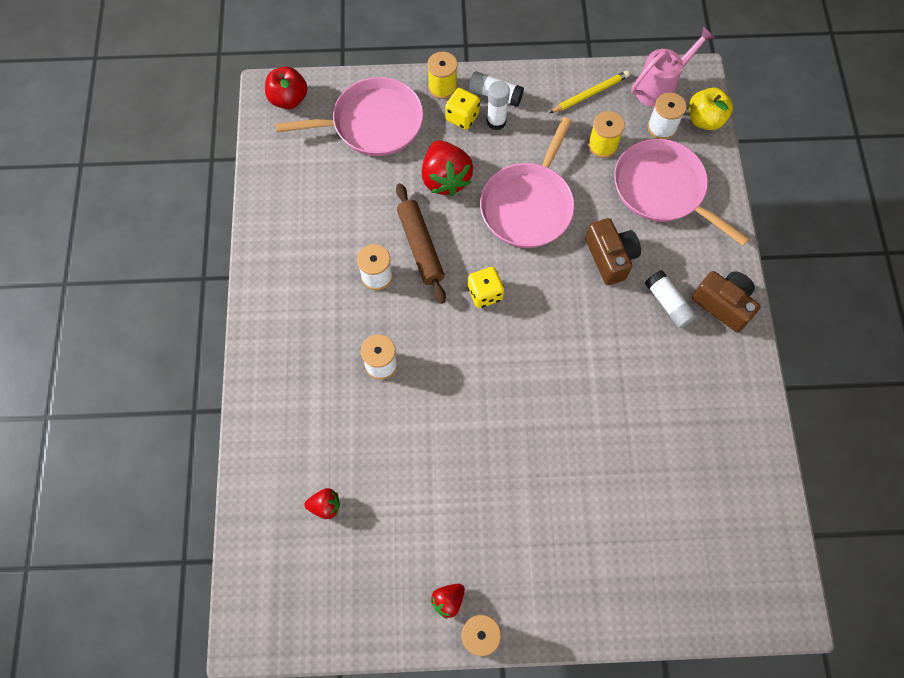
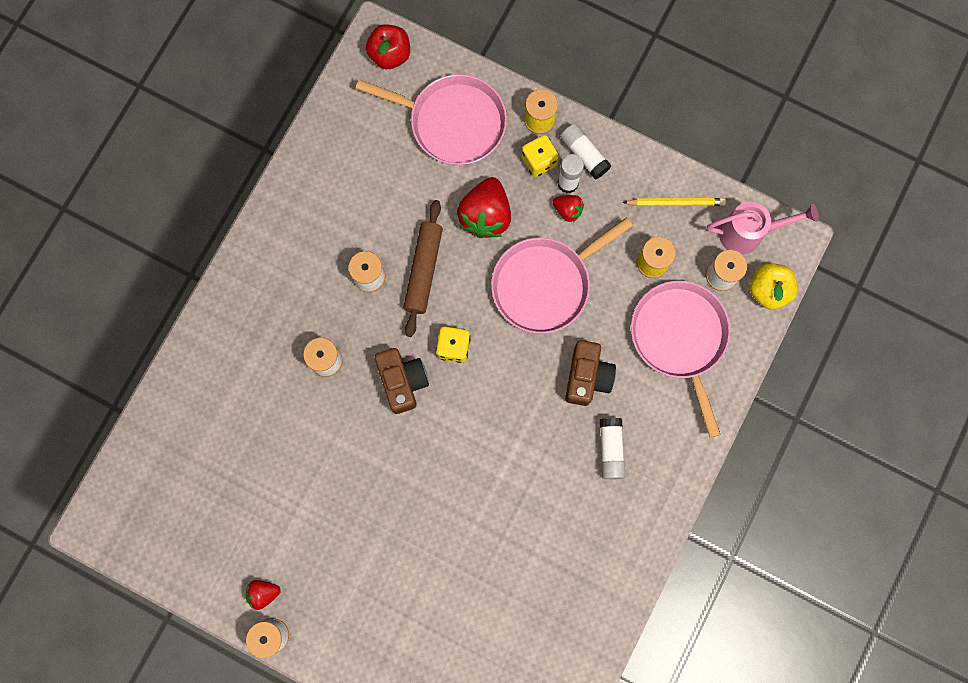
camera: 30 degrees right, 10 degrees up
(325, 506) = (211, 457): red strawberry -> red strawberry (567, 210)
(723, 304) = (660, 479): brown camera -> brown camera (402, 381)

